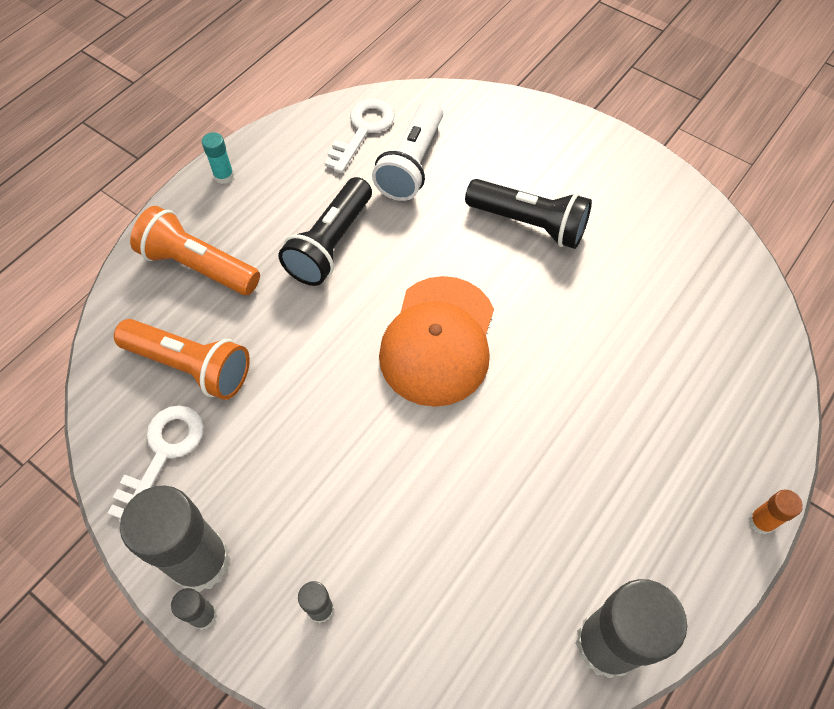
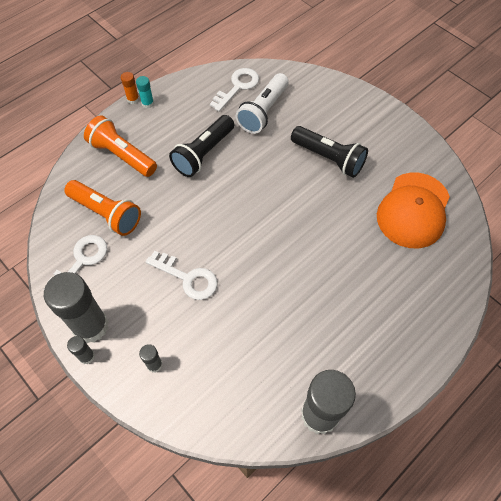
camera: 10 degrees right, 0 degrees up
(346, 452) = (188, 278): none -> white key
(438, 340) = (257, 221): orange cap -> orange cap (413, 210)
(761, 522) = (432, 360): orange glue stick -> orange glue stick (133, 99)

